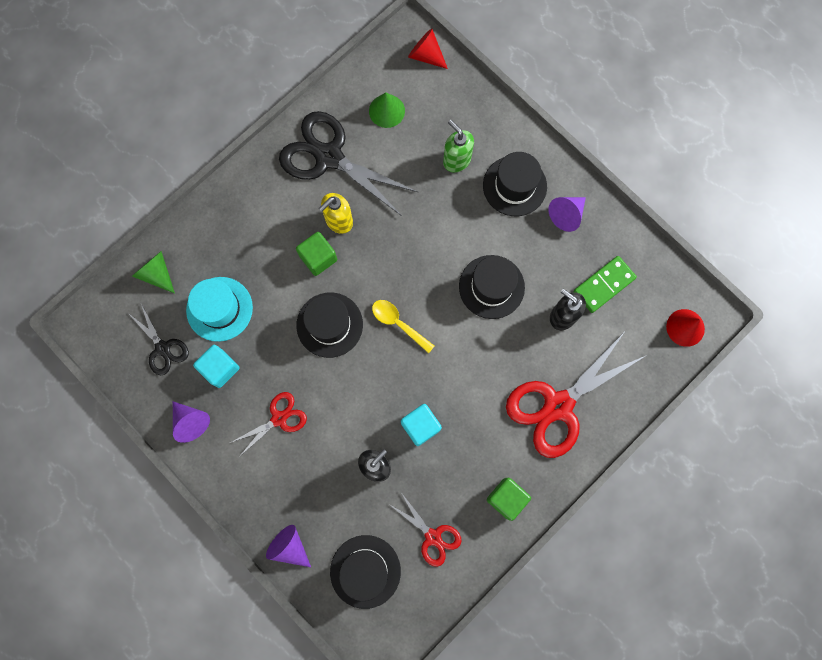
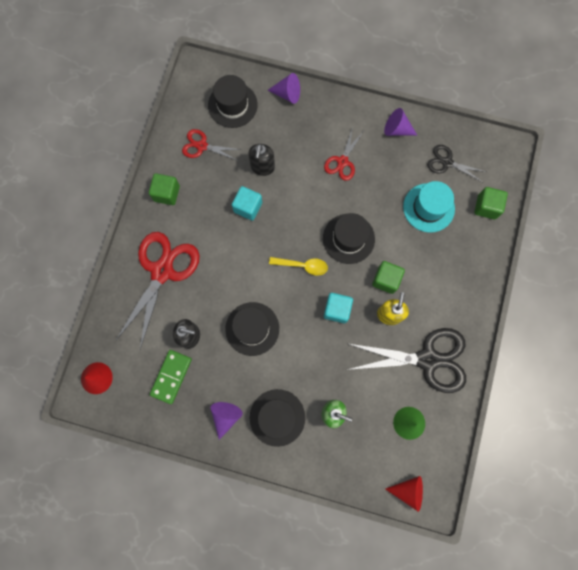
camera: 150 degrees right, 0 degrees up
(157, 274) = (486, 207): green cone -> green cube
(220, 368) = (401, 171): turquoise cube -> turquoise cube (337, 310)

